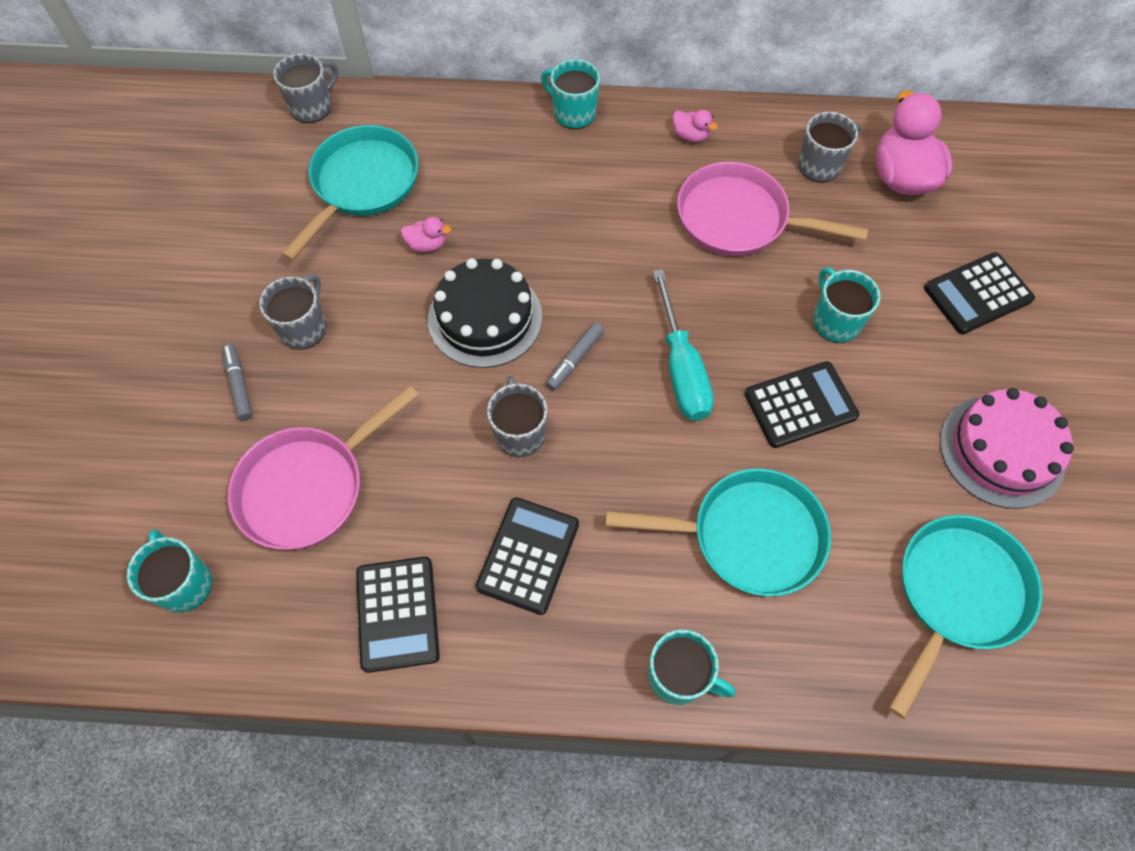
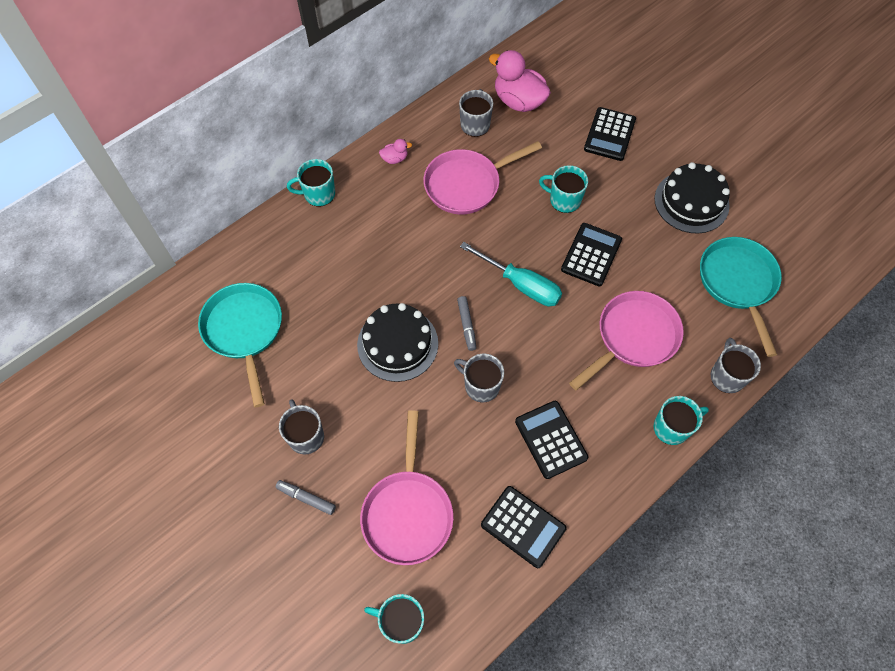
camera: 45 degrees left, 0 degrees up
(312, 107) = (158, 311): grey mug -> grey mug (727, 376)
(427, 245) = (321, 332): pink duck -> none
(748, 536) = (633, 337): turquoise pan -> pink pan
(1002, 451) = (691, 202): pink cake -> black cake

